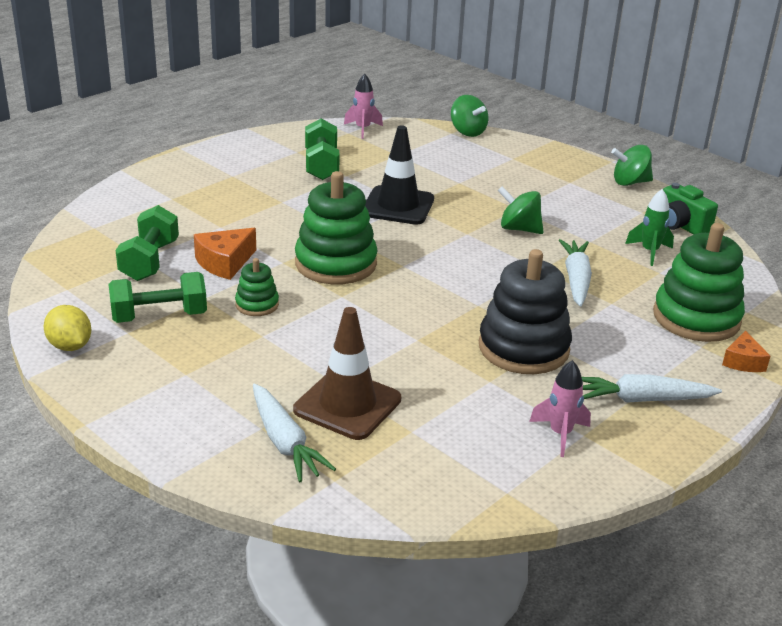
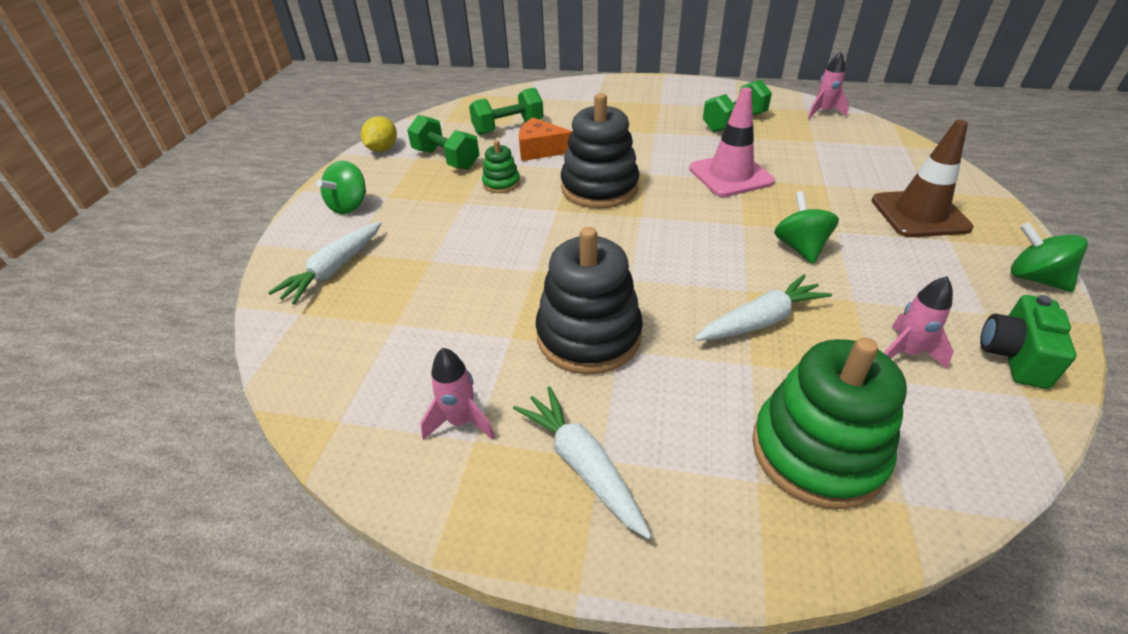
camera: 60 degrees right, 10 degrees up
(335, 263) = (599, 188): green stacking toy -> black stacking toy
(347, 404) = (406, 276): brown traffic cone -> brown traffic cone (919, 214)
(398, 206) = (730, 175): black traffic cone -> pink traffic cone
(467, 132) = (923, 151): green spinning top -> green spinning top (349, 206)
(649, 252) = (905, 353): green rocket -> pink rocket
(743, 361) = (773, 542): orange cheese -> none

